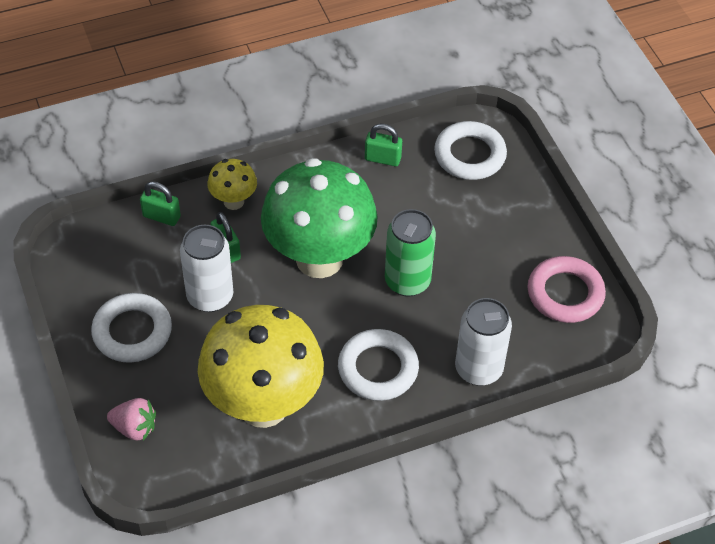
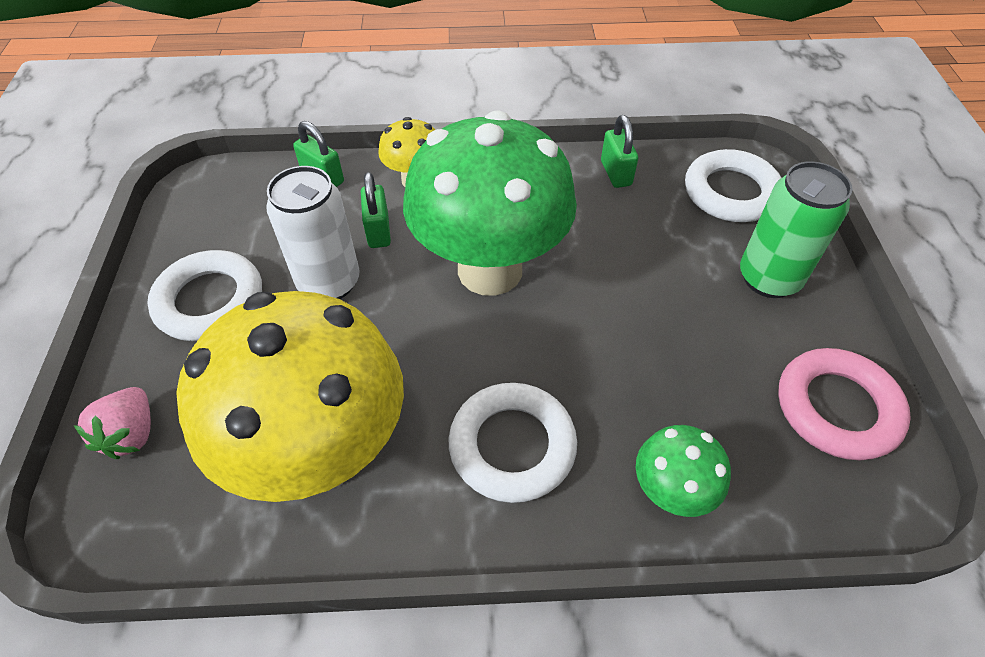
camera: 20 degrees right, 0 degrees up
(134, 428) = (131, 434): pink strawberry -> pink strawberry turned 60 degrees clockwise
(382, 158) = (616, 173): green padlock -> green padlock turned 45 degrees clockwise
(407, 281) = (599, 329): green can -> green can (769, 278)
(478, 369) = (670, 493): white can -> green mushroom

